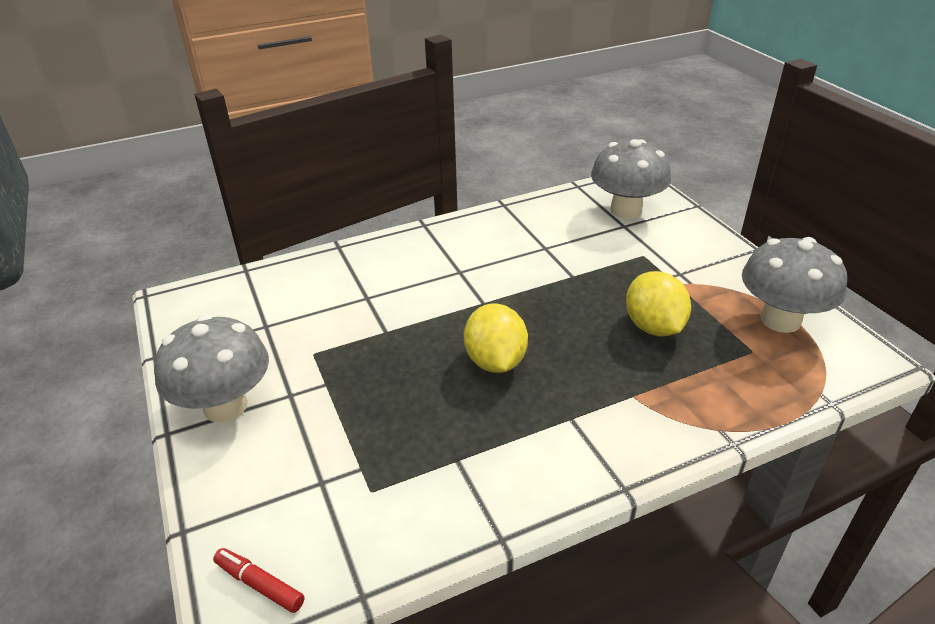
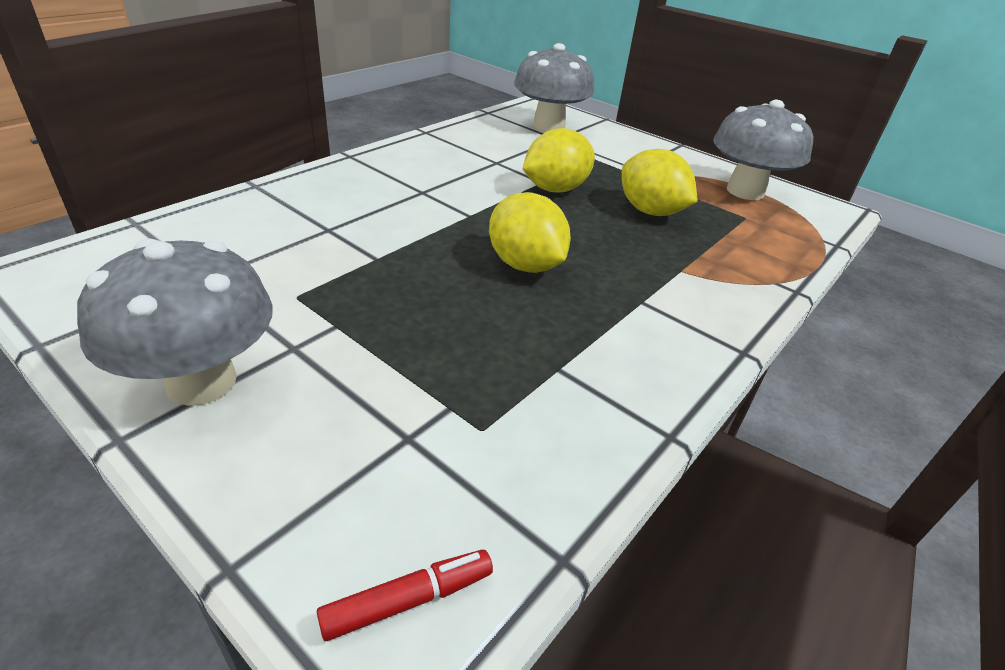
camera: 30 degrees left, 0 degrees up
(259, 584) = (408, 600): red marker -> red marker turned 150 degrees clockwise
(578, 286) = (555, 189): none -> yellow lemon

